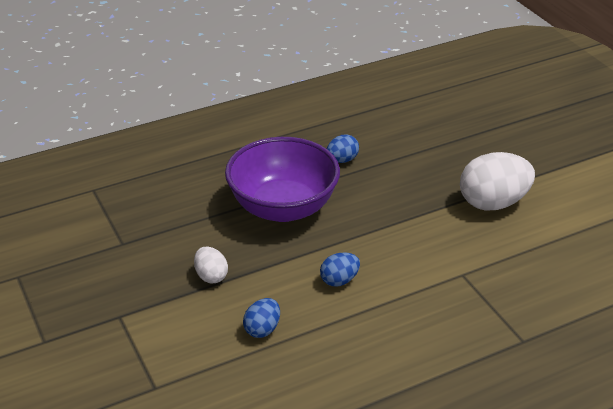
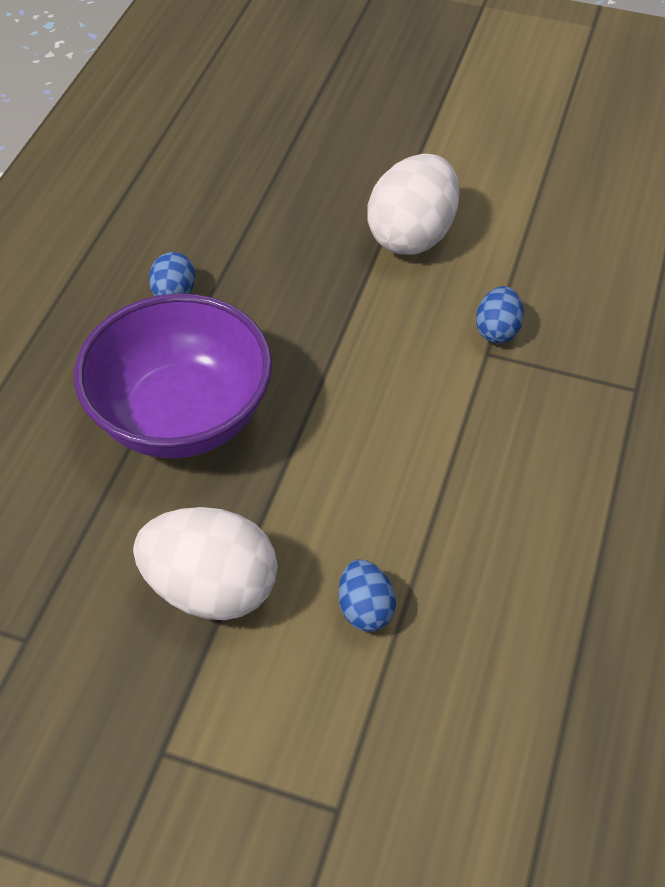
camera: 45 degrees left, 15 degrees up
(211, 276) = (211, 588): white egg -> white egg, size x1.94
(339, 280) = (371, 466): blue egg -> blue egg (497, 330)

